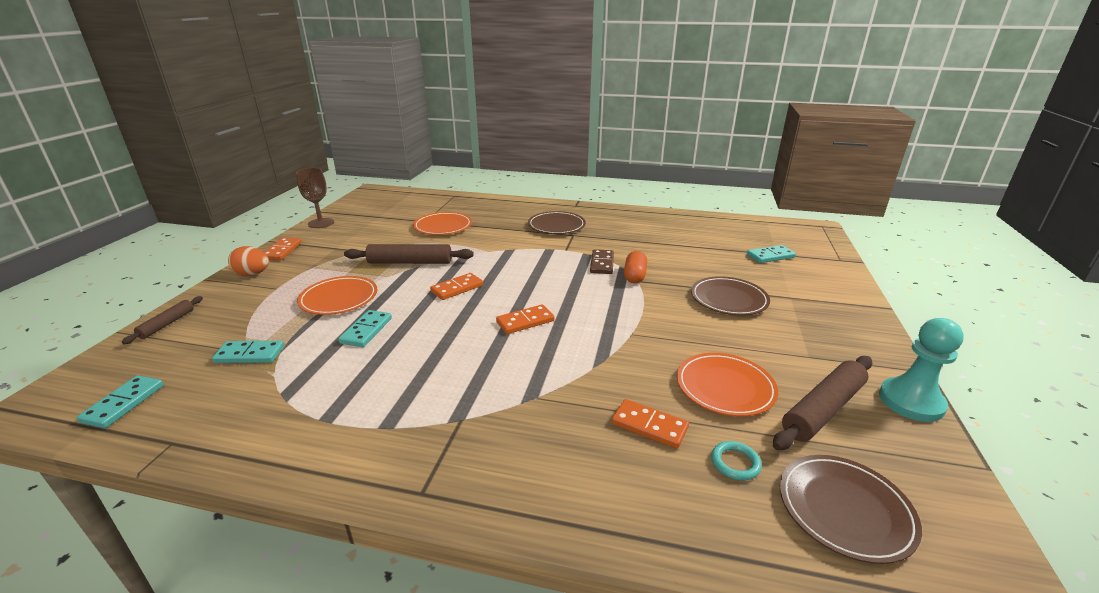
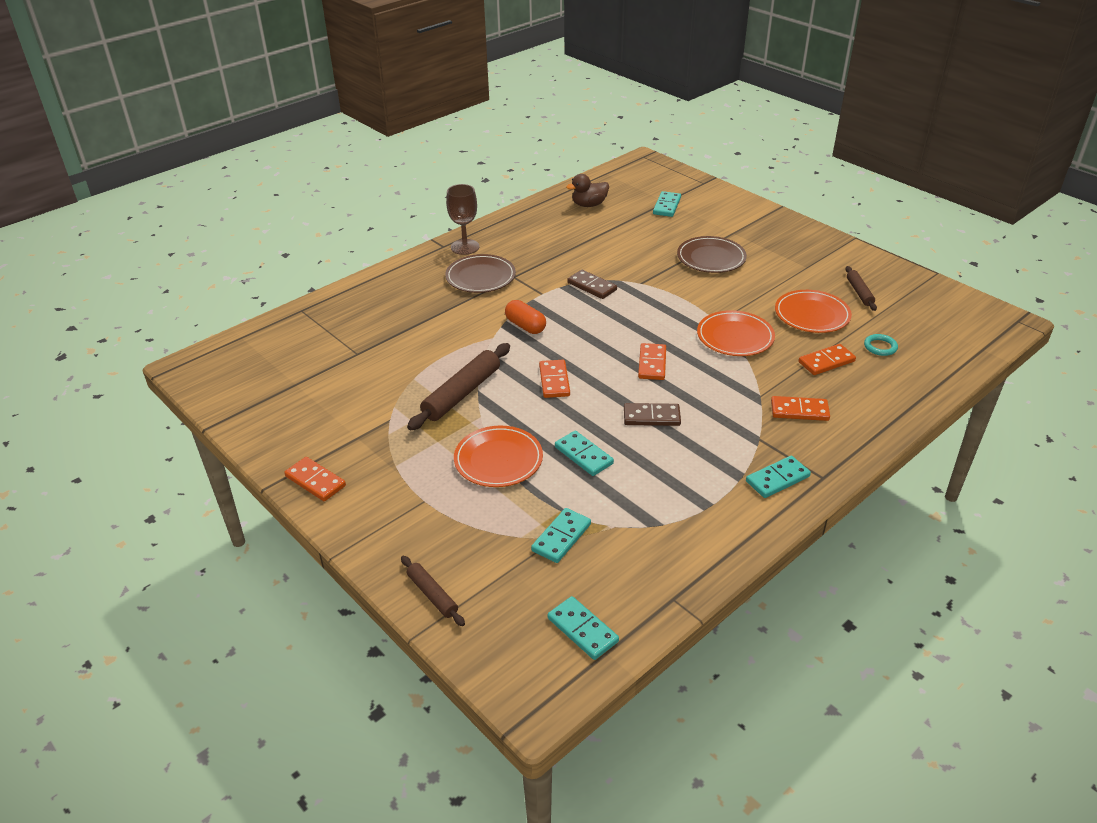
camera: 55 degrees left, 10 degrees up
(253, 274) = (362, 514): orange egg -> none
(321, 223) = (257, 434): brown goblet -> brown goblet (465, 247)
(397, 455) = (777, 479): none -> turquoise domino
(443, 226) = (390, 346): orange plate -> orange plate (735, 337)
(445, 345) = (651, 417): none -> brown domino
(535, 433) = (799, 411): none -> orange domino
(634, 276) = (632, 281): orange capsule -> orange capsule (525, 326)
(711, 229) = (589, 205): none -> brown duck
(823, 409) = (859, 292): brown rolling pin -> brown rolling pin, size x0.56
(845, 509) = (935, 331): brown plate -> none
(911, 401) = (875, 260): turquoise pawn -> none

